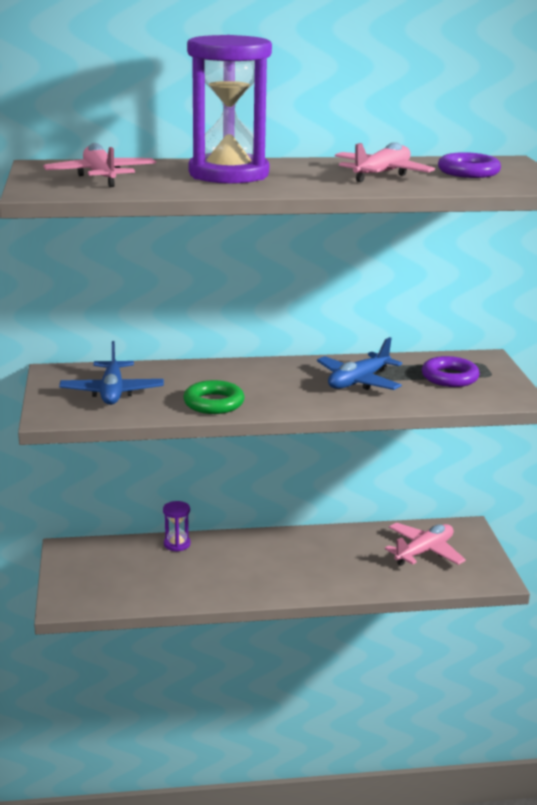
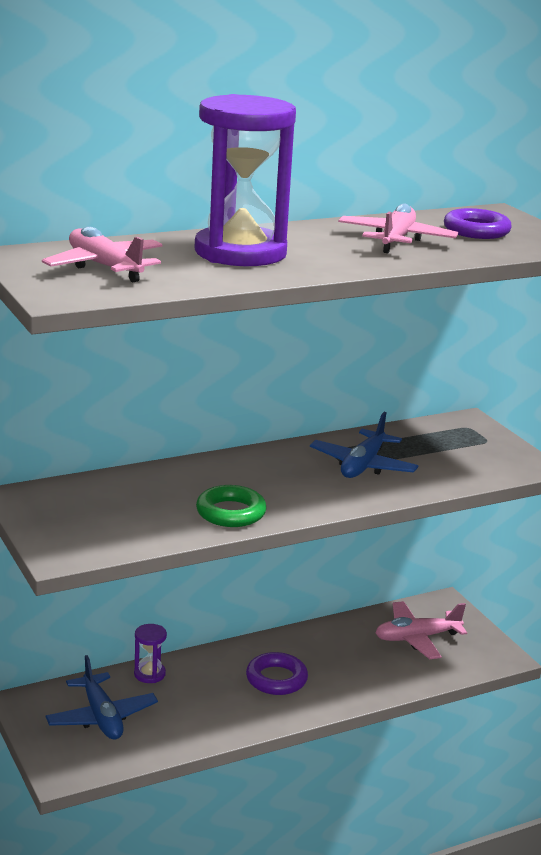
camera: 20 degrees left, 0 degrees up
(112, 392) = (107, 514): blue plane -> blue plane (101, 717)
(424, 552) = (416, 638): pink plane -> pink plane turned 135 degrees counterclockwise
(449, 377) = (449, 448): purple ring -> purple ring (276, 679)

